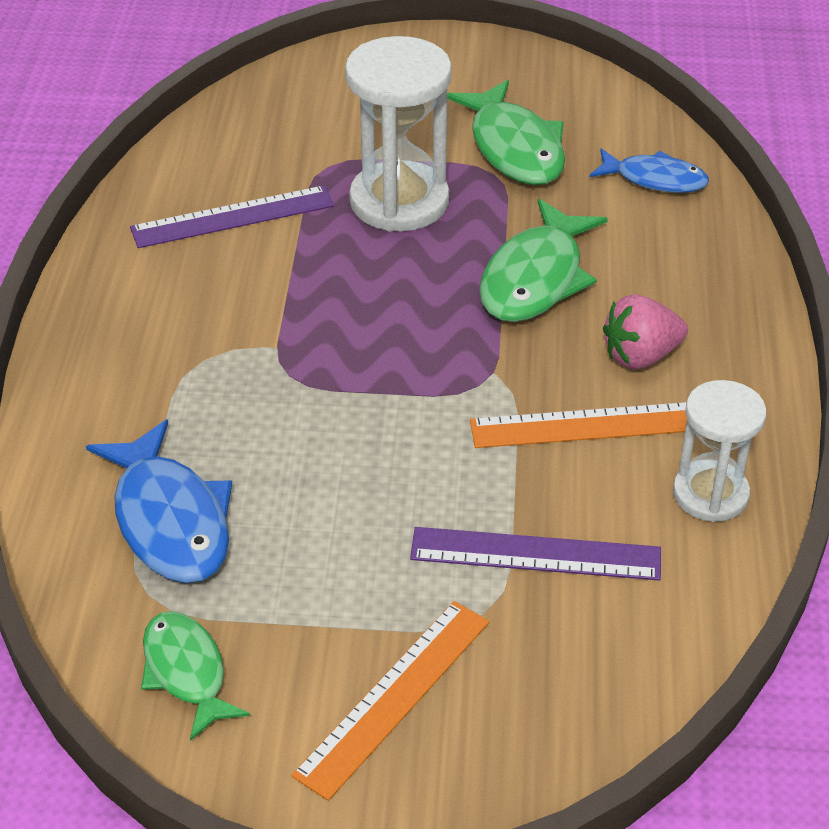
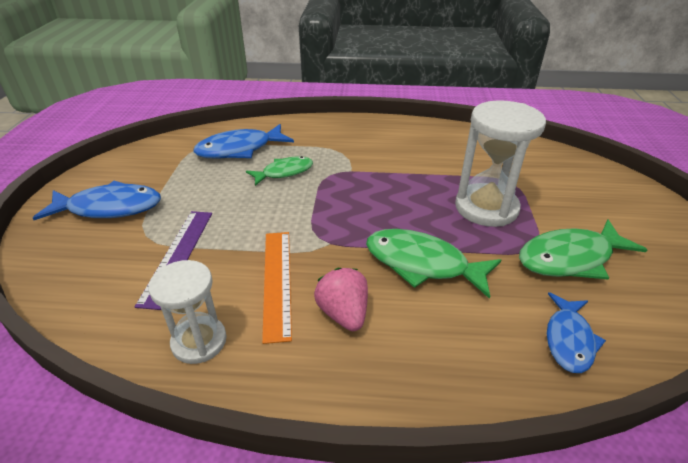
camera: 90 degrees right, 5 degrees down
(186, 672) = (154, 157): green fish -> green fish (284, 172)
(233, 217) = (452, 155): purple ruler -> none
(394, 697) = (109, 208): orange ruler -> blue fish

